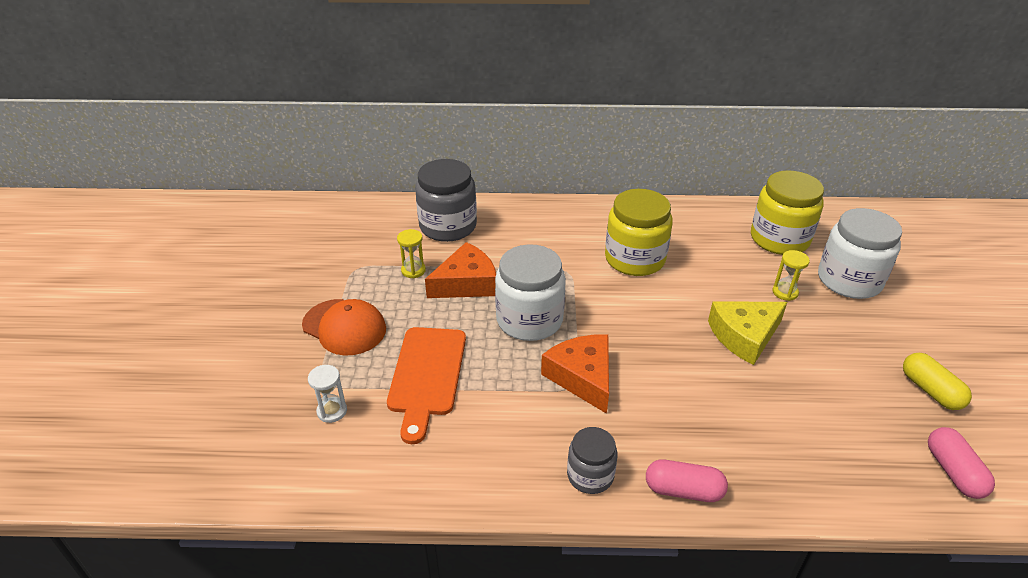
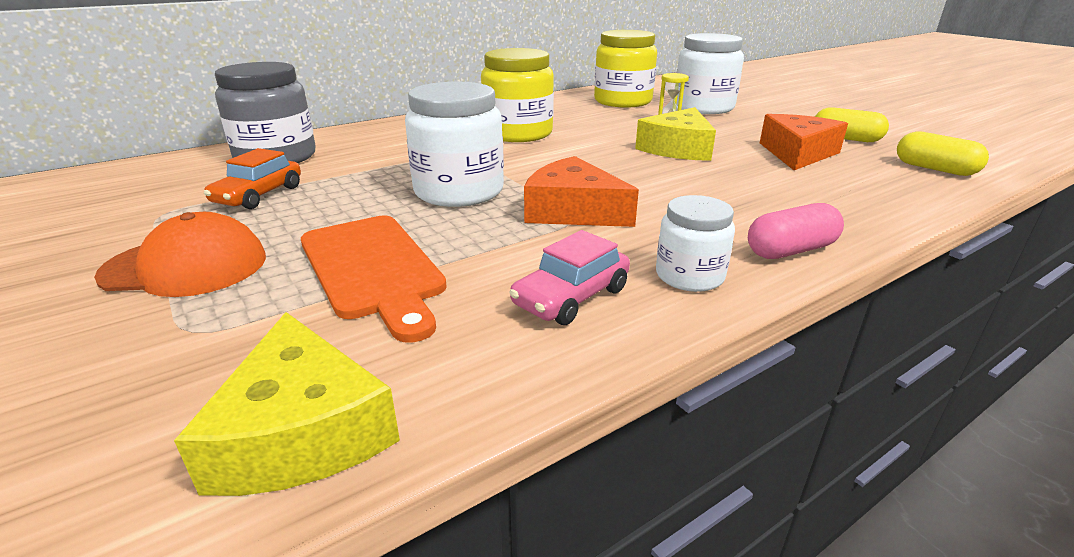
camera: 35 degrees left, 10 degrees down
(331, 471) = (302, 431): none -> yellow cheese
(332, 411) = (238, 357): white hourglass -> none
(413, 270) = (258, 195): yellow hourglass -> orange car
(466, 283) = (346, 187): orange cheese -> orange cheese (797, 153)
(507, 454) = (571, 297): none -> pink car
(590, 475) = (689, 276): grey jar -> white jar
(953, 472) = (935, 169): pink capsule -> yellow capsule

